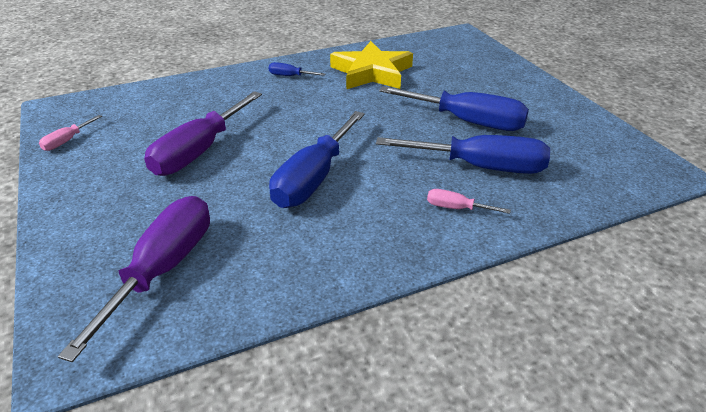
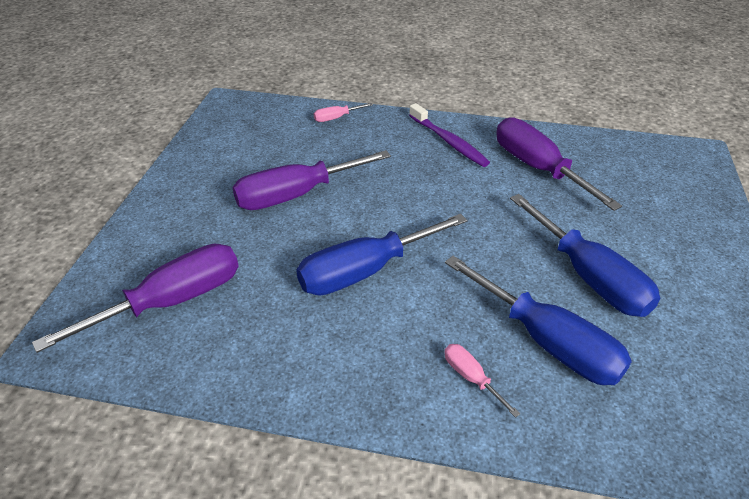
camera: 35 degrees right, 5 degrees up
(67, 141) = (210, 140): pink screwdriver -> pink screwdriver (336, 118)
(290, 76) = (449, 141): blue screwdriver -> purple toothbrush
(371, 72) = (537, 168): yellow star -> purple screwdriver

